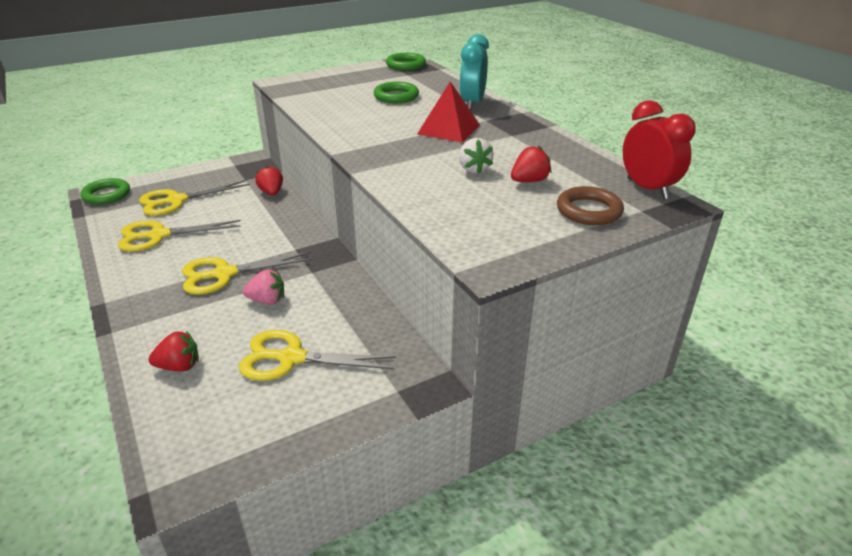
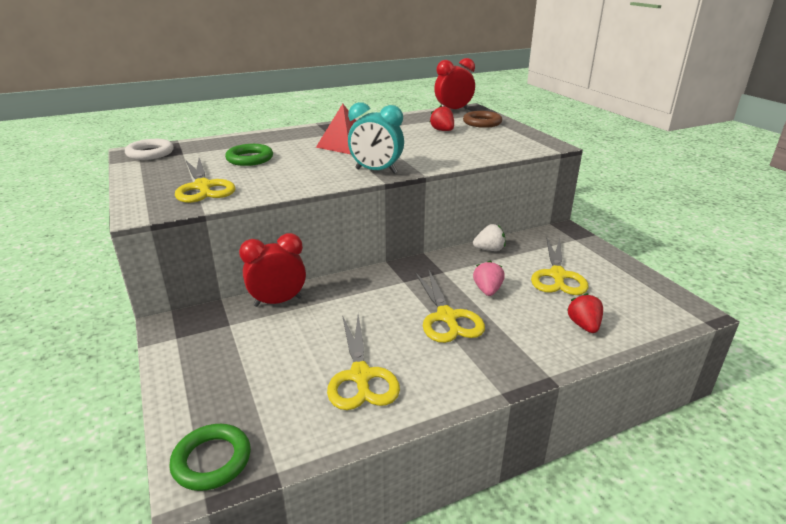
camera: 85 degrees left, 5 degrees down
(176, 201) = (267, 376): yellow scissors -> yellow scissors (203, 187)
(271, 192) = (278, 302): red strawberry -> red clock
(406, 65) = (150, 153): green ring -> white ring
(472, 104) = (290, 136): turquoise clock -> turquoise clock (376, 171)
(474, 169) = (423, 141): white strawberry -> white strawberry (489, 249)

